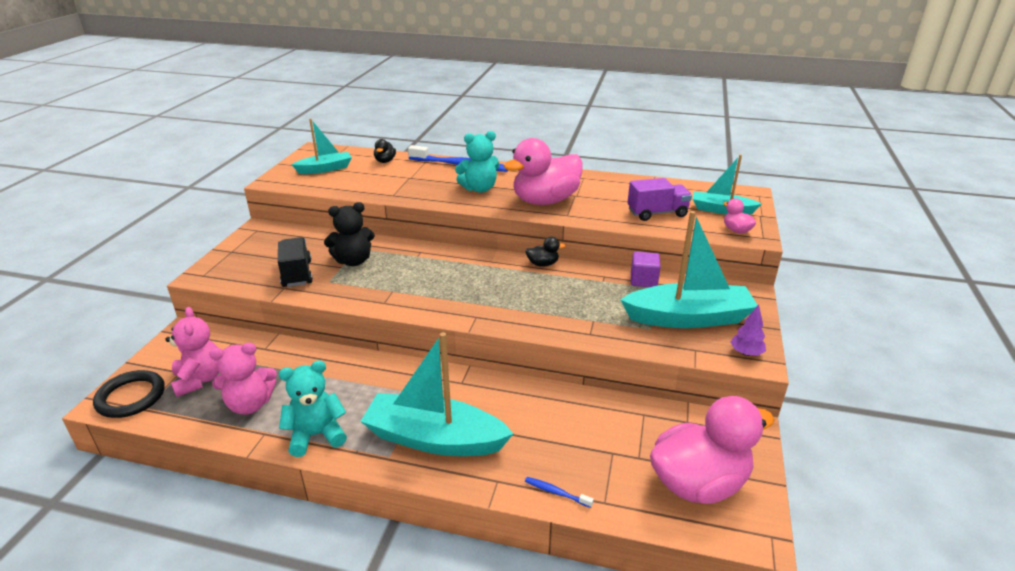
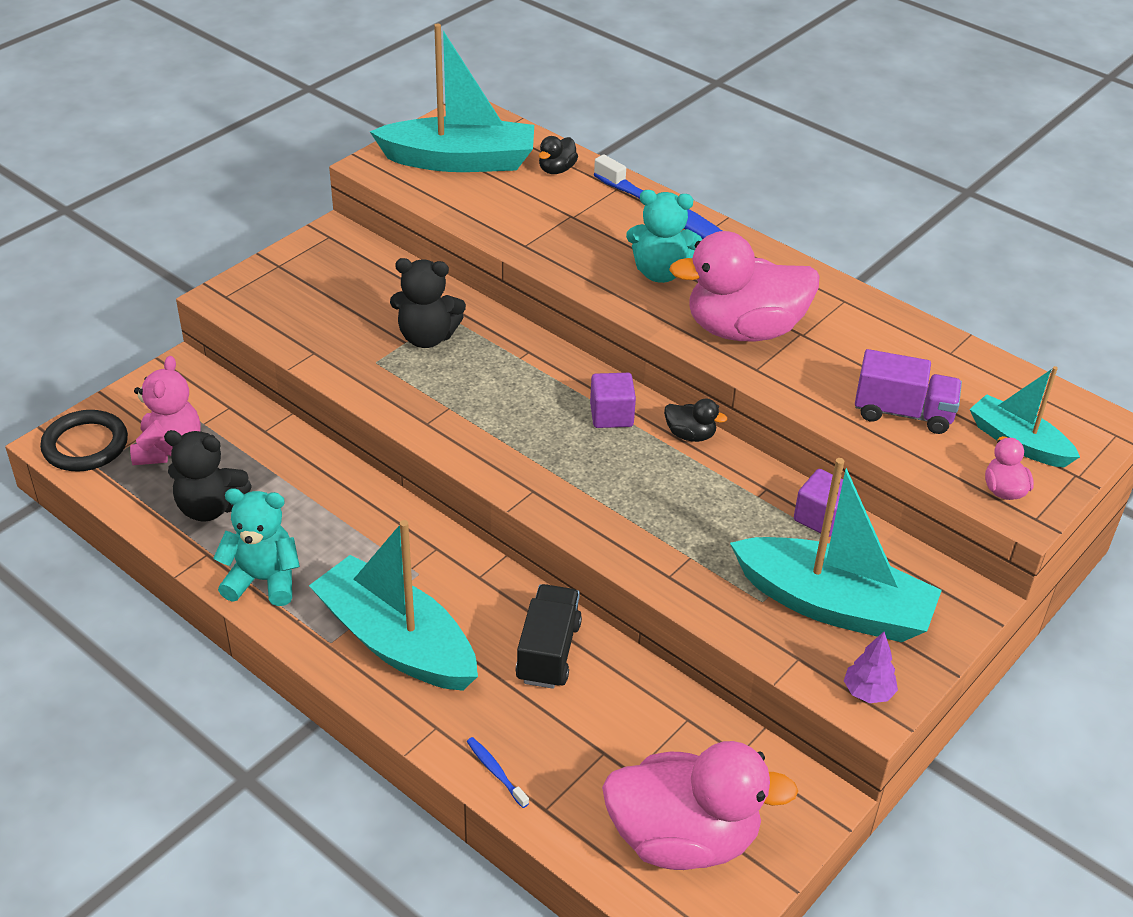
camera: 25 degrees right, 10 degrees up
(250, 404) = (210, 507): pink teddy bear -> black teddy bear
(297, 274) = (342, 334): black truck -> black truck (548, 652)
(325, 169) = (459, 161): turquoise boat -> turquoise boat, size x1.72
(492, 267) = (611, 415): none -> purple cube

